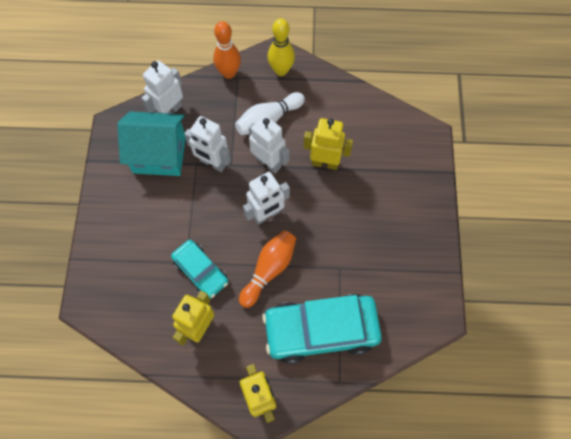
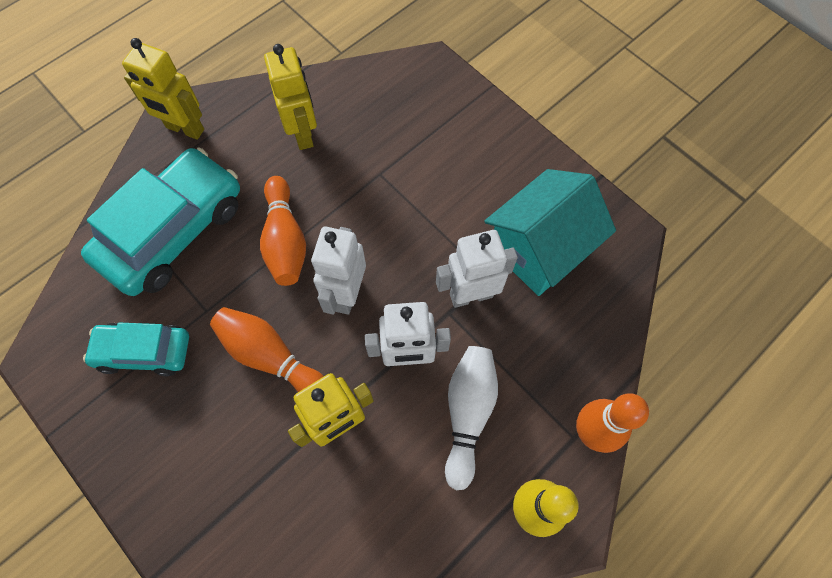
camera: 135 degrees right, 0 degrees up
(170, 111) = (593, 308): white robot -> none
(201, 272) = (355, 178): turquoise car -> turquoise car (144, 352)
(328, 217) = (270, 356): none -> orange bowling pin

